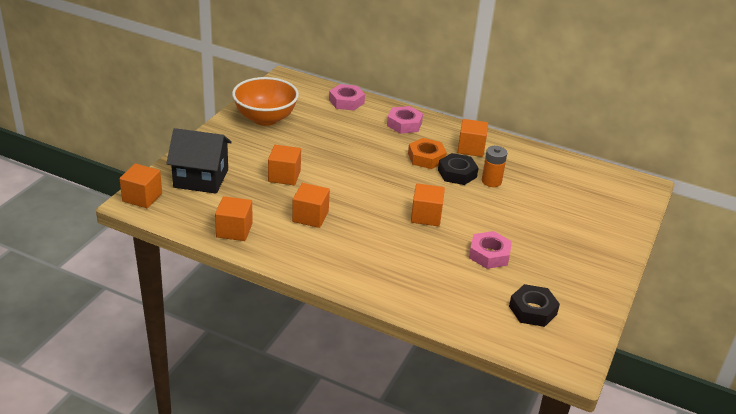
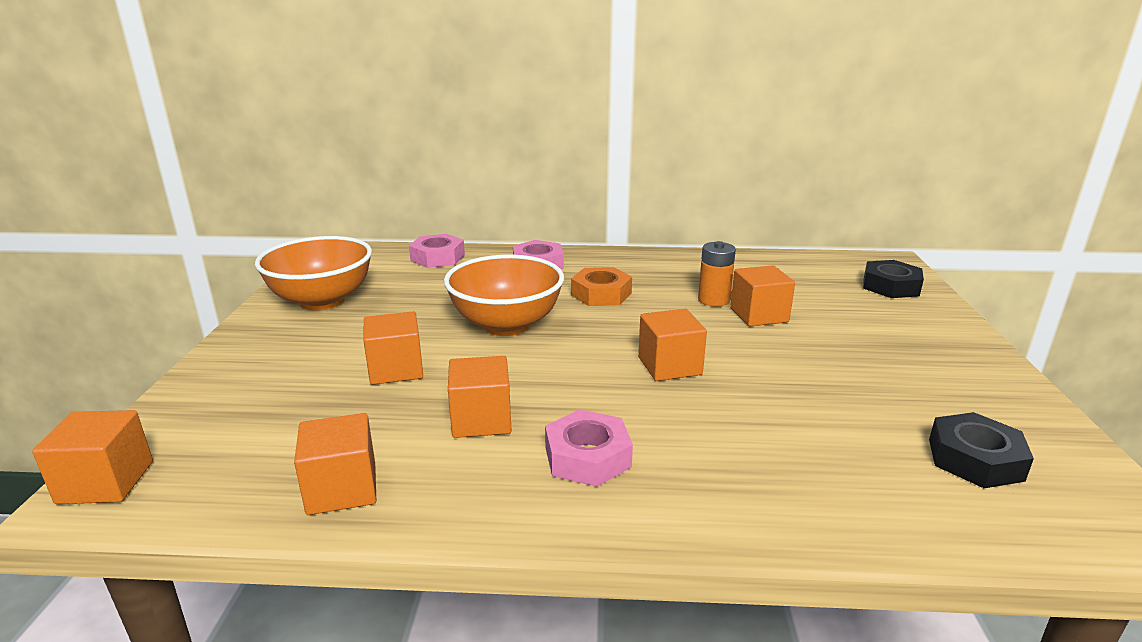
camera: 20 degrees left, 10 degrees down
(201, 178) = (234, 413): black house -> none
(356, 164) = (506, 325): none -> orange bowl
(457, 173) = (660, 302): black nut -> black nut (890, 286)
(471, 148) = (649, 271): orange cube -> orange cube (759, 315)
(489, 254) = (814, 393): pink nut -> pink nut (587, 457)

